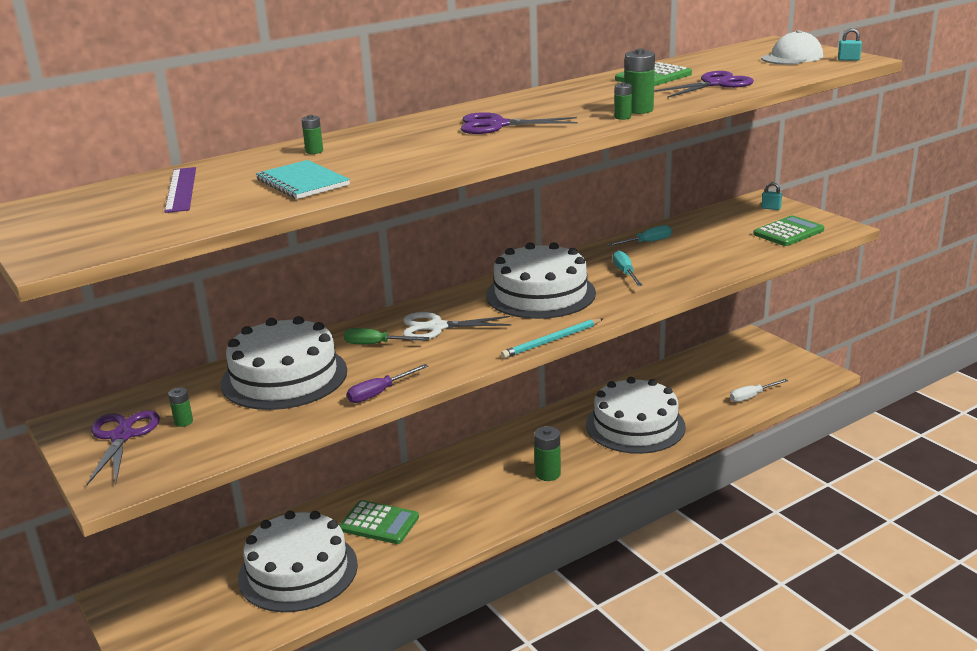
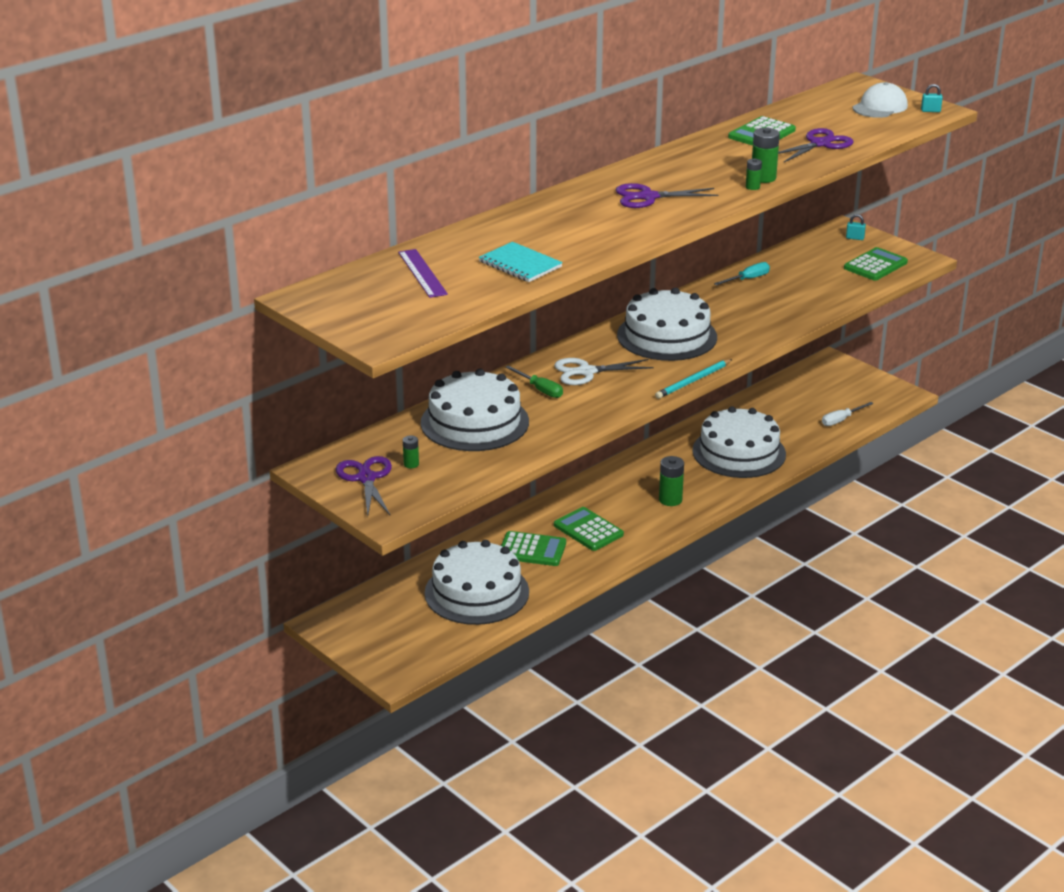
camera: 10 degrees left, 5 degrees up
(314, 151) = (505, 229): green battery -> none
(376, 344) = (540, 390): green screwdriver -> green screwdriver turned 135 degrees counterclockwise
(379, 393) = (565, 433): purple screwdriver -> none
(448, 503) = (588, 530): none -> green calculator
(625, 273) = (737, 312): turquoise screwdriver -> none

